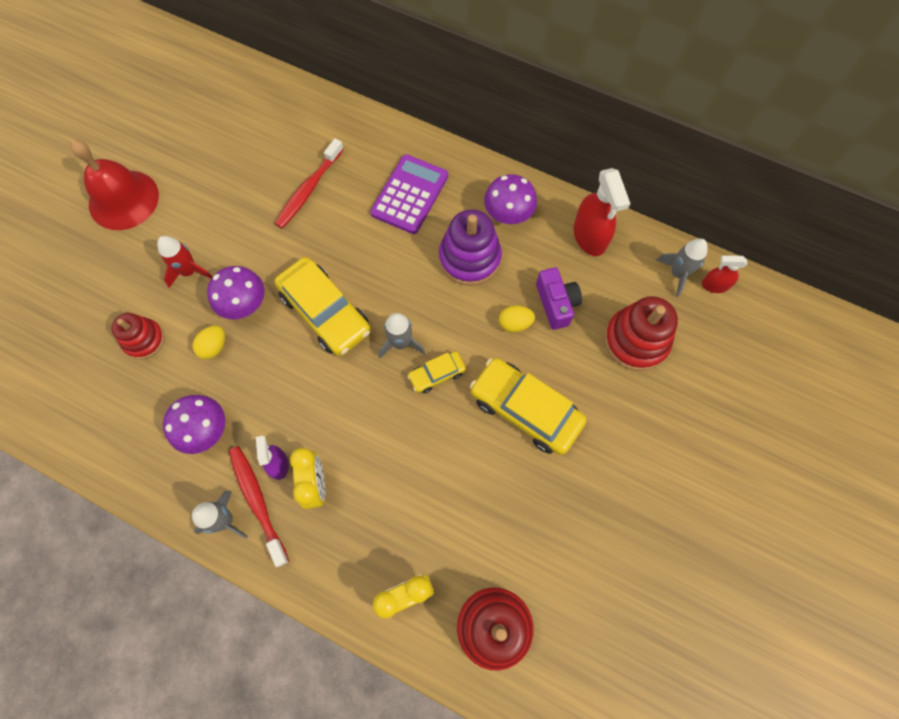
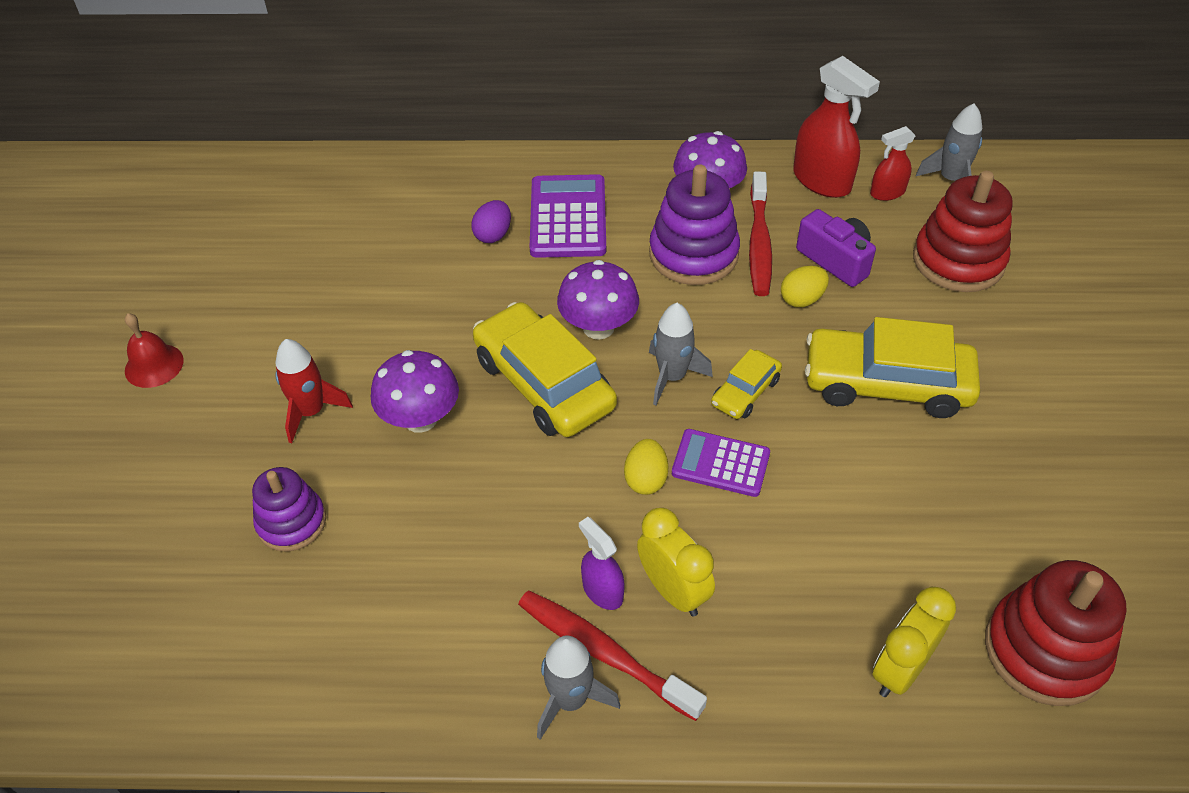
camera: 25 degrees left, 20 degrees down
(123, 199) = (154, 365): red bell -> red bell, size x0.51
(144, 340) = (291, 522): red stacking toy -> purple stacking toy
(205, 430) = (462, 596): purple mushroom -> purple mushroom (598, 327)
(214, 347) = (407, 487): yellow egg -> yellow egg (646, 479)
(308, 189) = (427, 259): red toothbrush -> red toothbrush (759, 243)
(325, 312) = (544, 383): yellow car -> yellow car turned 150 degrees counterclockwise
(357, 188) = (493, 235): none -> purple egg
(392, 416) = (720, 463): none -> purple calculator
(714, 285) = (999, 175): red spray bottle -> red spray bottle (887, 192)

